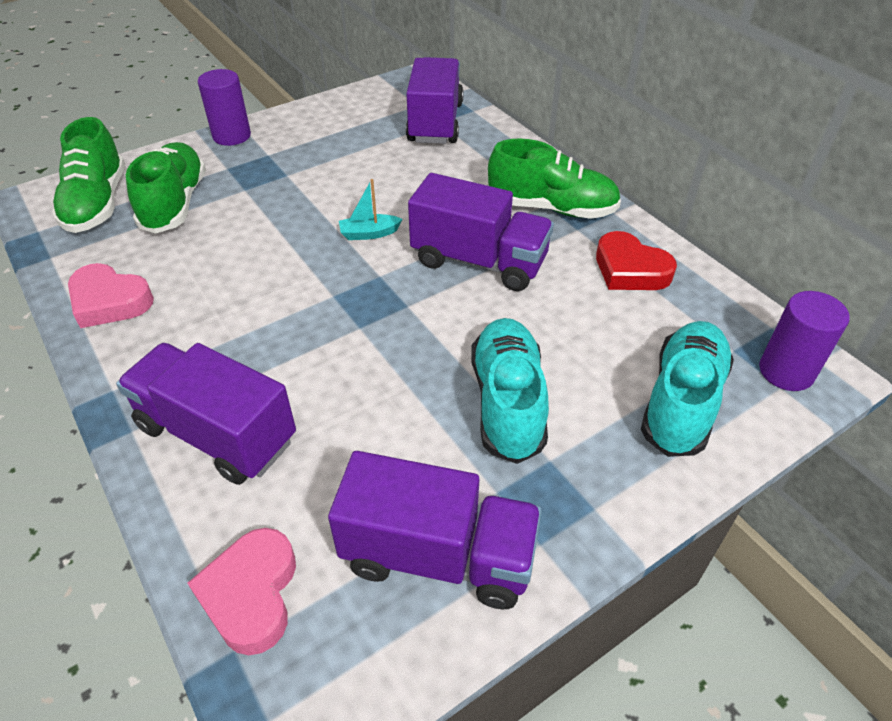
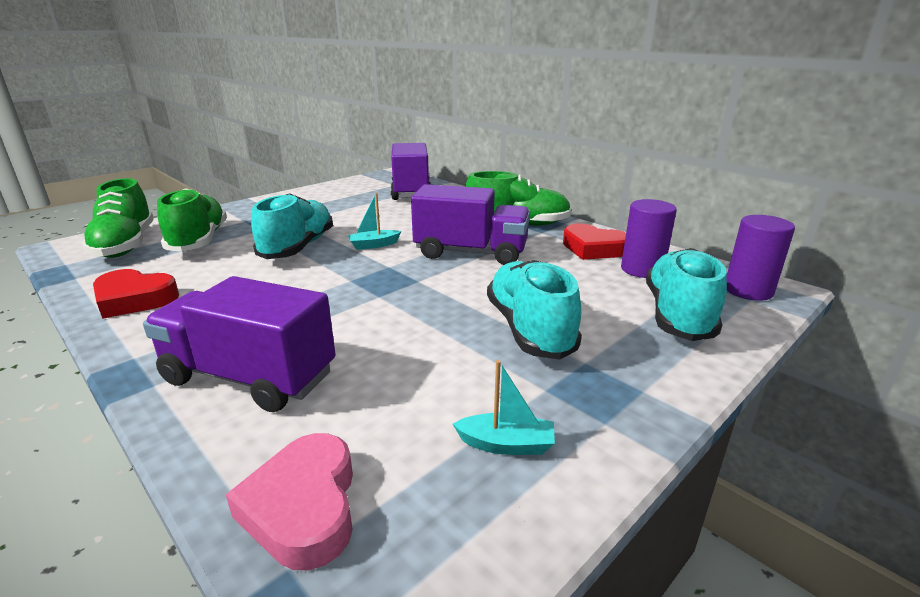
camera: 10 degrees left, 20 degrees down
(109, 301) = (134, 299): pink heart -> red heart
(232, 136) = (247, 205): purple cylinder -> purple cylinder (642, 269)
(283, 228) = (298, 247): none -> turquoise shoe
(438, 555) = (506, 444): purple truck -> turquoise boat

